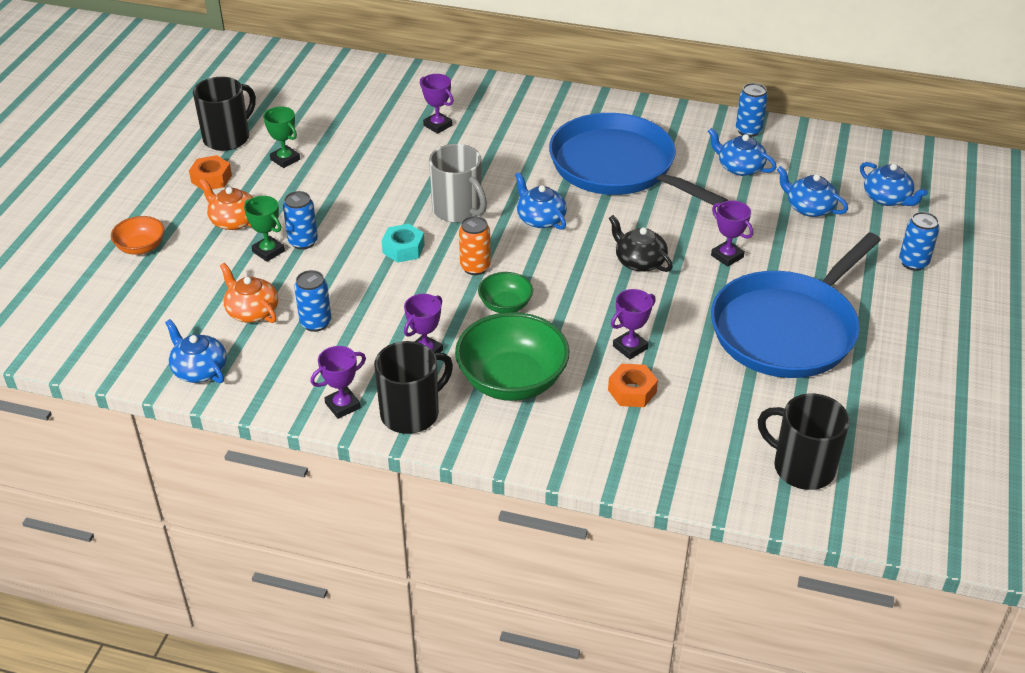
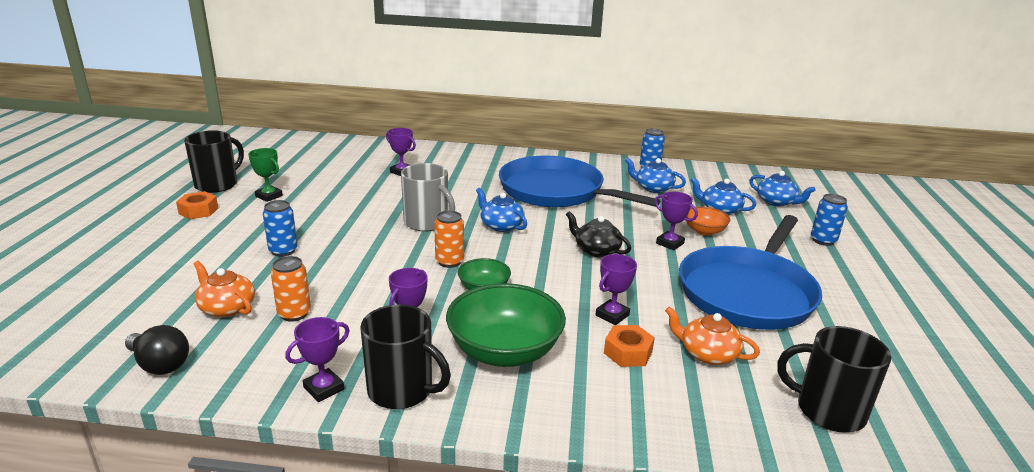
camera: 10 degrees left, 15 degrees down
(141, 247) = (117, 262): orange bowl -> orange bowl (704, 231)
(199, 369) = (160, 364): blue teapot -> black light bulb
(233, 220) = (216, 239): orange teapot -> orange teapot (707, 354)
(268, 251) = (248, 259): green trophy -> none
(315, 323) = (294, 314): blue can -> orange can
(403, 249) = (380, 251): turquoise nut -> none
(411, 413) = (402, 390): black mug -> black mug turned 75 degrees clockwise

